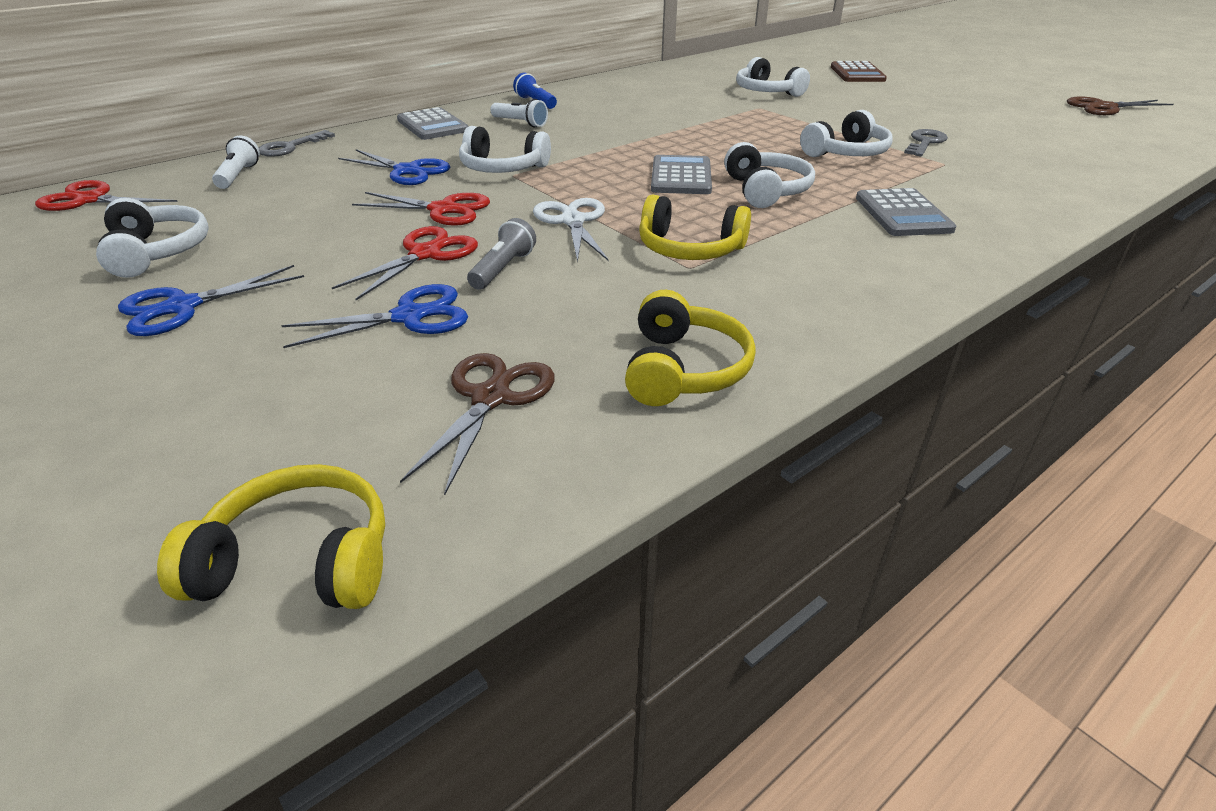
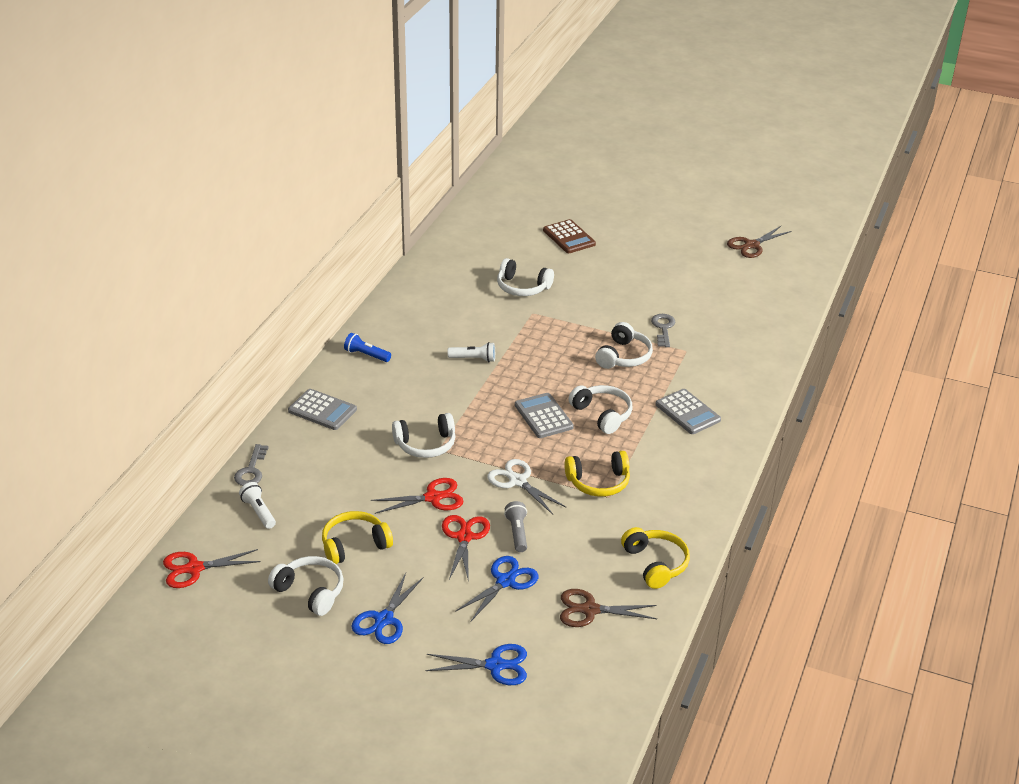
camera: 30 degrees left, 0 degrees up
(299, 562) = (593, 700): yellow headphones -> yellow headphones (354, 545)
(407, 171) = (367, 468): blue scissors -> blue scissors (495, 665)
(490, 398) = (590, 610): brown scissors -> brown scissors turned 75 degrees counterclockwise
(520, 123) = (383, 387): white flashlight -> white flashlight (474, 359)

